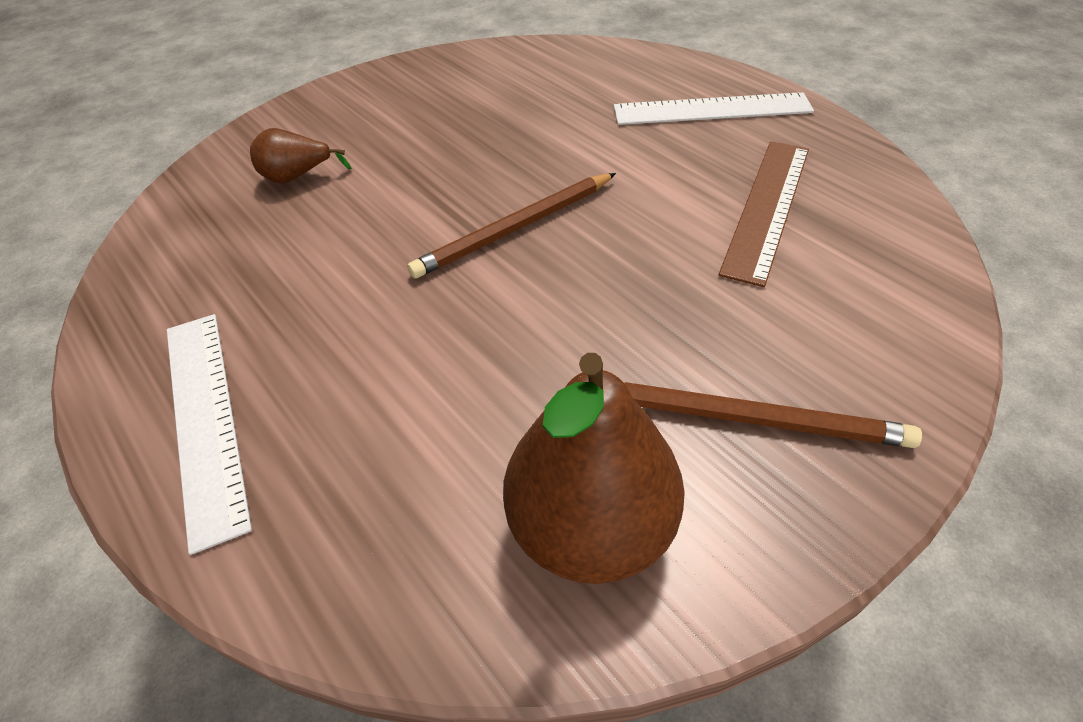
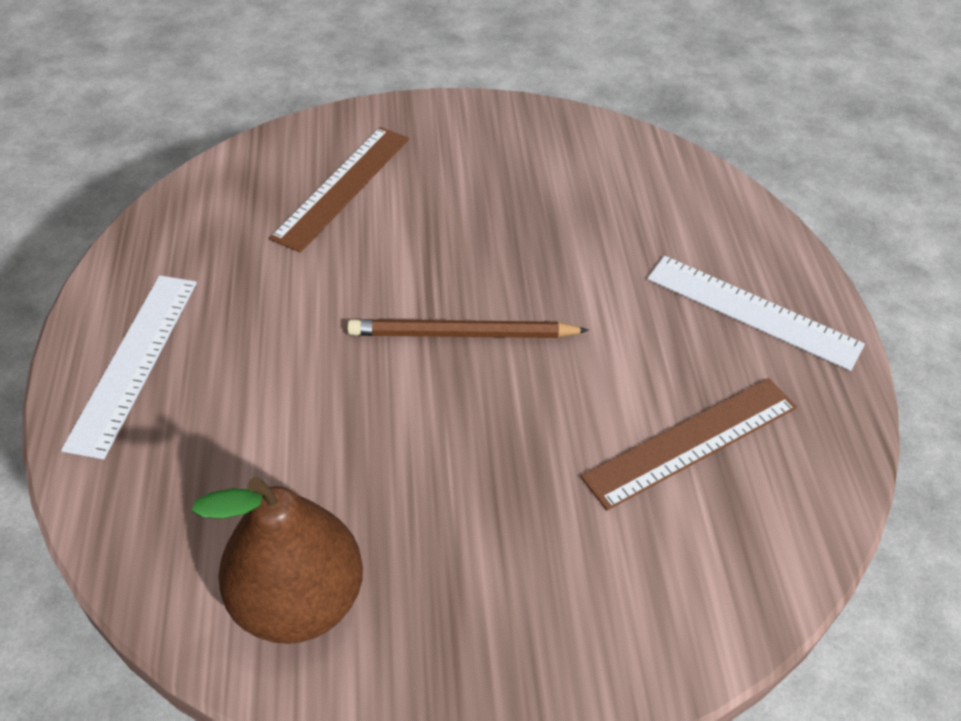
camera: 30 degrees right, 0 degrees up
(297, 177) = (343, 187): brown pear -> brown ruler
(749, 418) = (479, 603): brown pencil -> none

